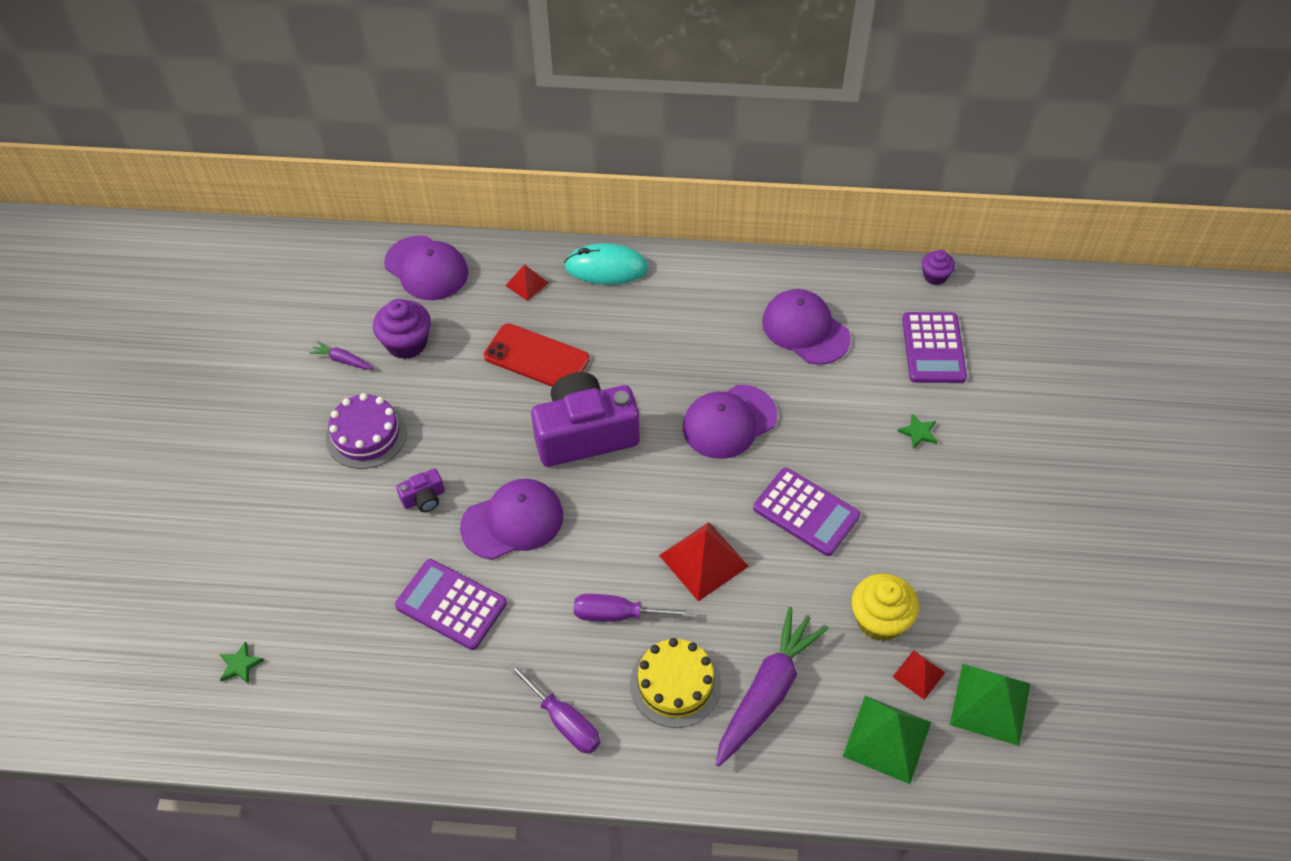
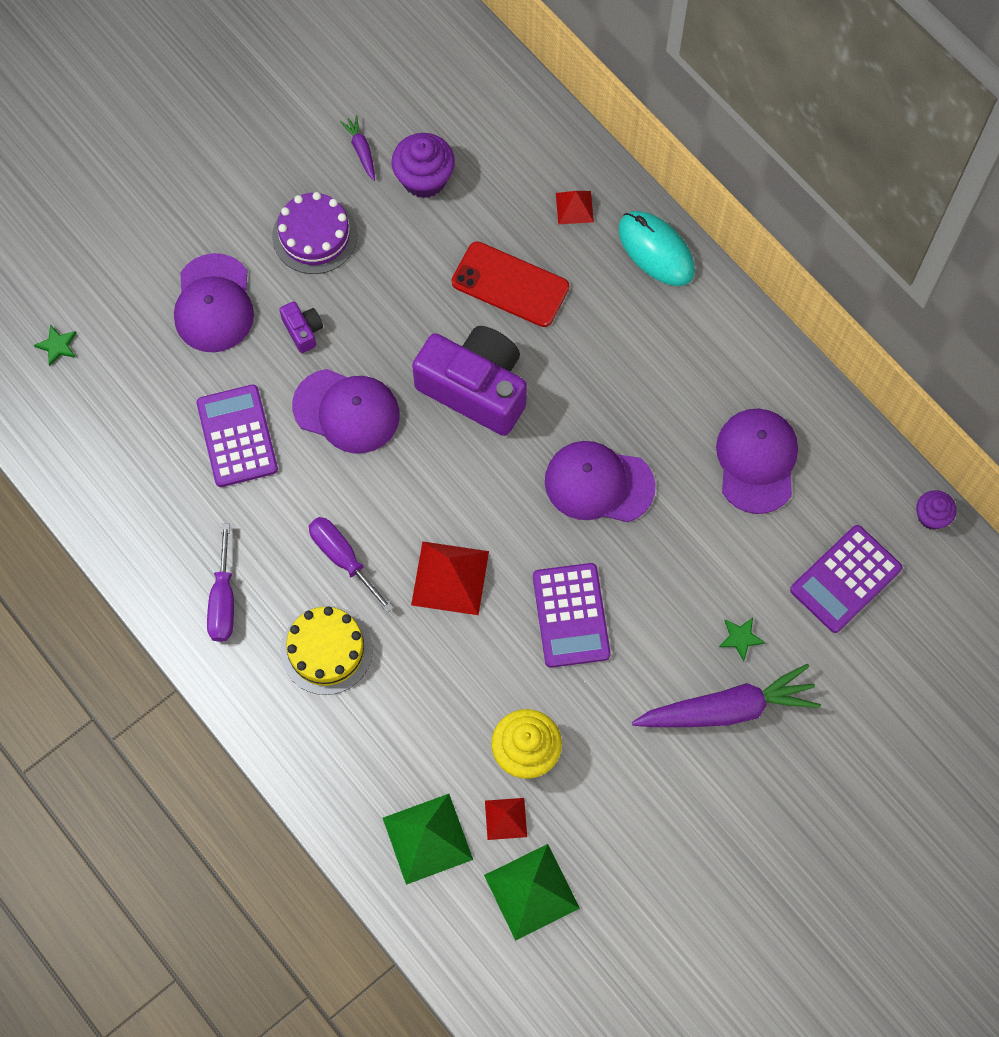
camera: 45 degrees right, 15 degrees up
(424, 498) = (303, 331): purple camera -> purple camera turned 135 degrees counterclockwise
(426, 268) = (509, 119): purple cap -> purple cap (214, 304)
(536, 358) = (510, 285): red phone -> red phone turned 45 degrees counterclockwise
(767, 692) = (383, 720): purple carrot -> purple carrot (727, 709)

